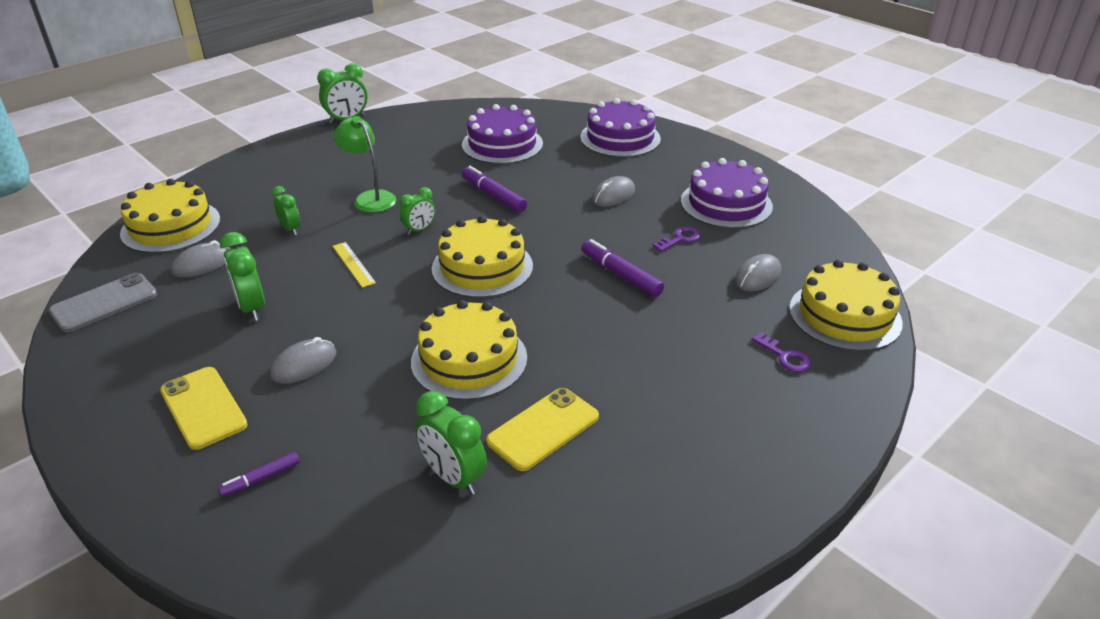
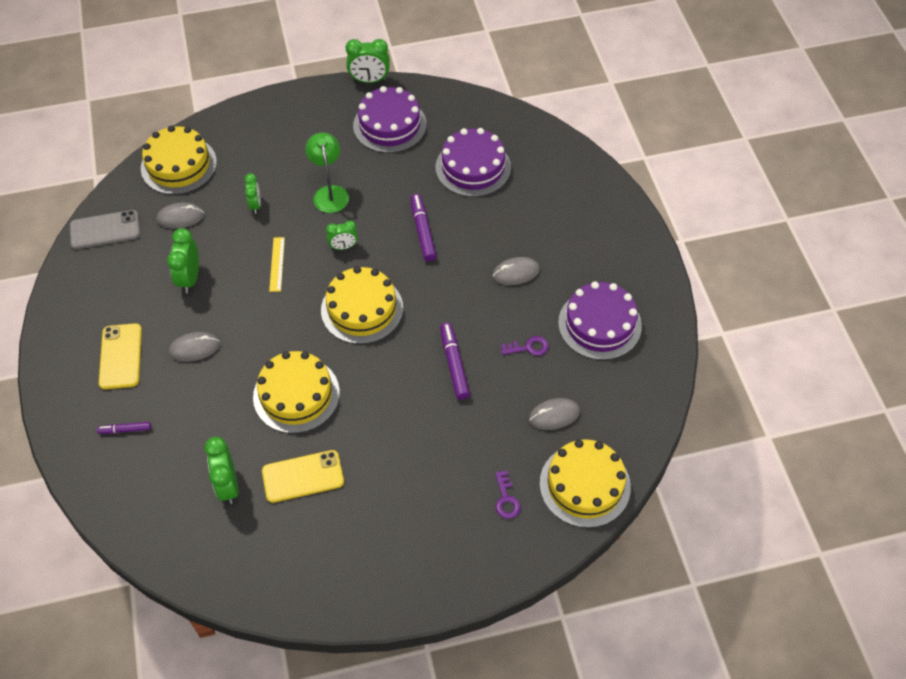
camera: 30 degrees right, 20 degrees up
(620, 138) = (578, 201): purple cake -> purple cake (389, 125)

